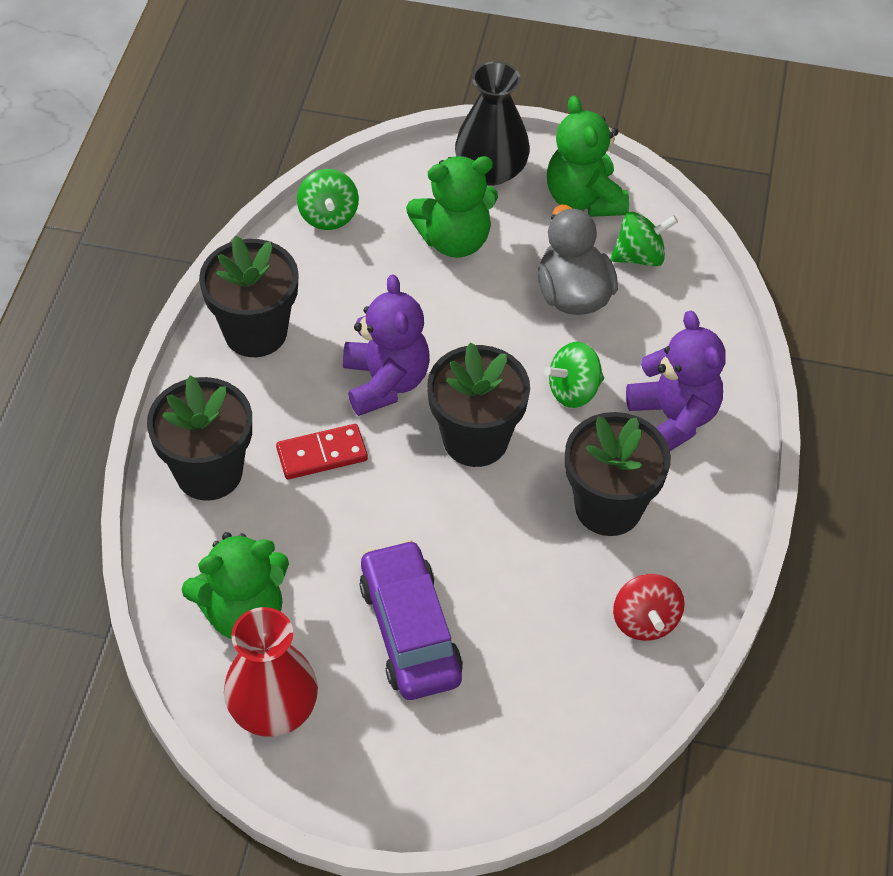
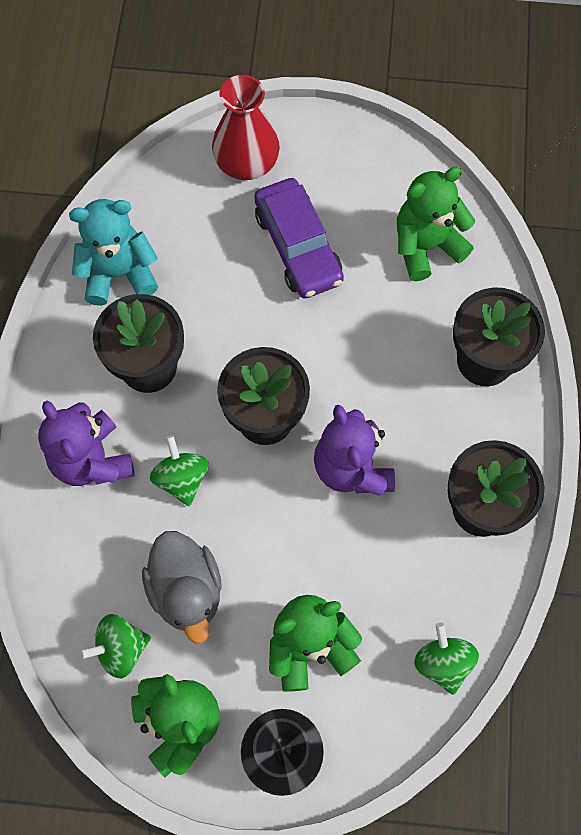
camera: 175 degrees right, 15 degrees up
(273, 707) = (388, 181): red vase -> red vase (246, 163)
(322, 454) = (394, 388): red domino -> none
(573, 390) = (182, 478): green spinning top -> green spinning top turned 75 degrees counterclockwise
(645, 621) = (119, 273): red spinning top -> turquoise teddy bear

